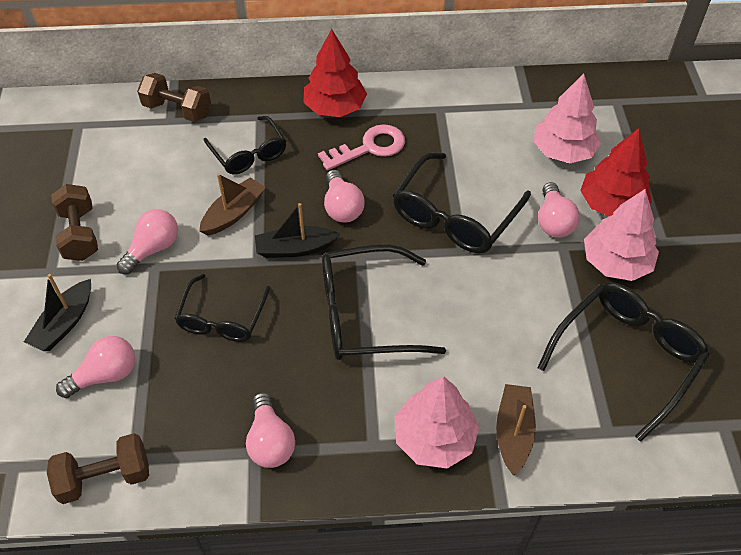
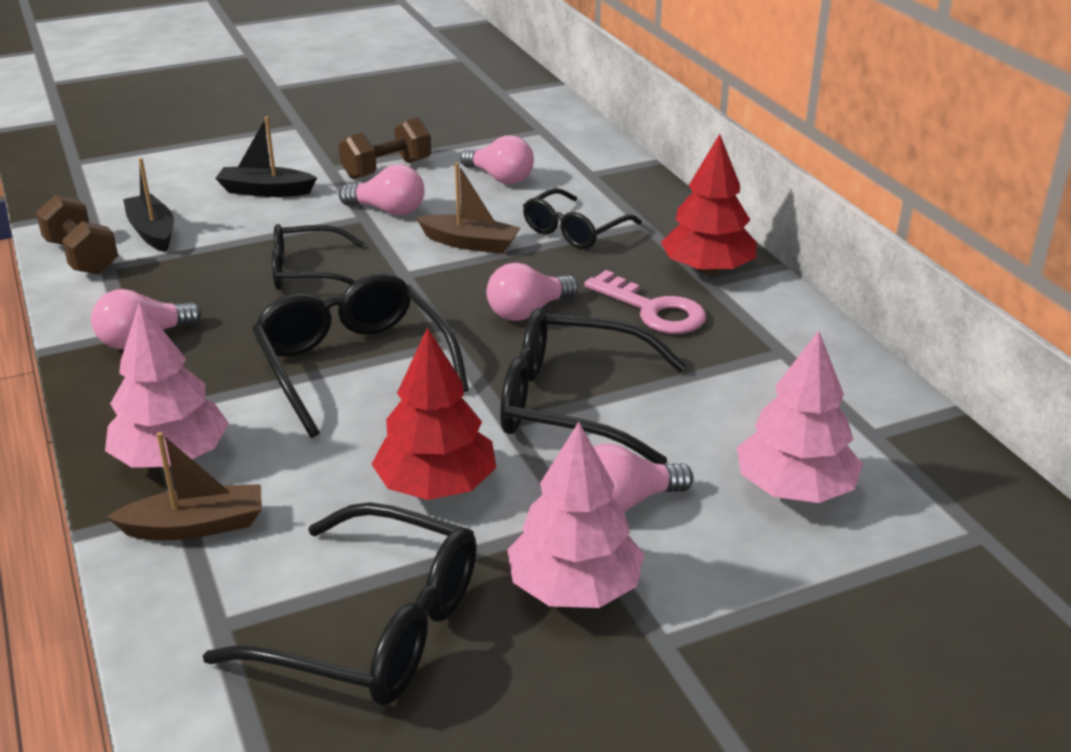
camera: 70 degrees right, 20 degrees down
(105, 375) = (207, 227): pink light bulb -> pink light bulb (500, 178)
(177, 110) = (610, 174): brown dumbbell -> none
(295, 248) = (437, 294): black boat -> black boat (152, 232)
(611, 204) = (709, 564): red tree -> red tree (436, 486)

